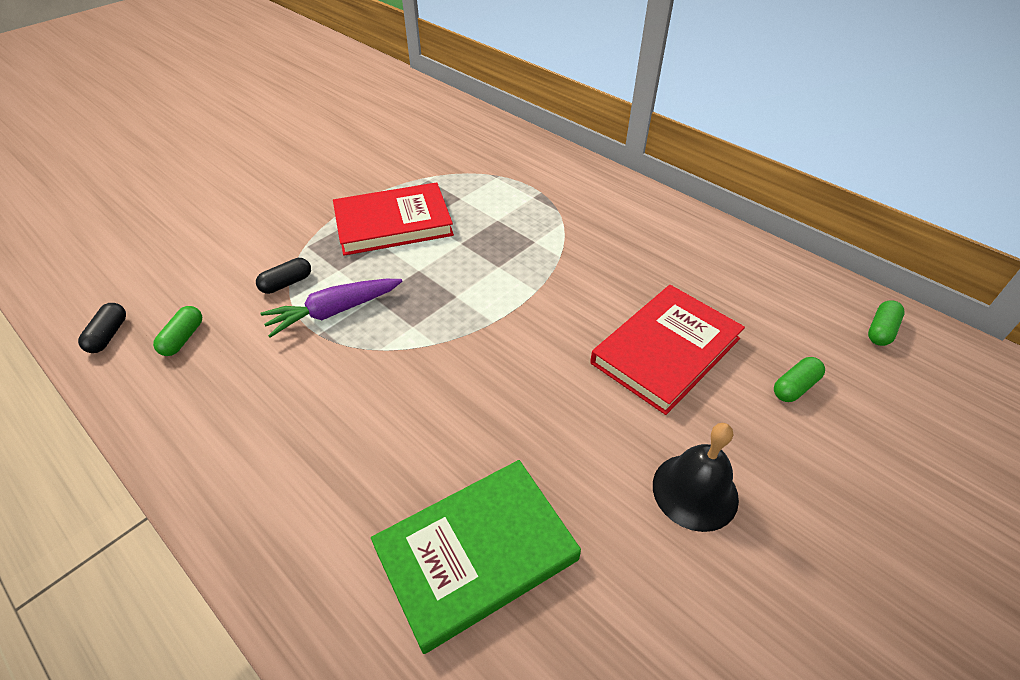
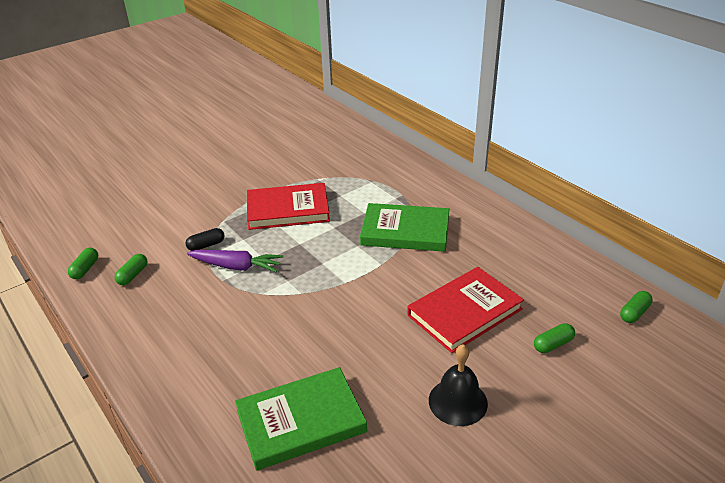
camera: 10 degrees right, 10 degrees down
(108, 335) = (85, 269): black capsule -> green capsule
(335, 311) = (236, 266): purple carrot -> purple carrot turned 150 degrees counterclockwise
(557, 241) = (405, 231): none -> green book

